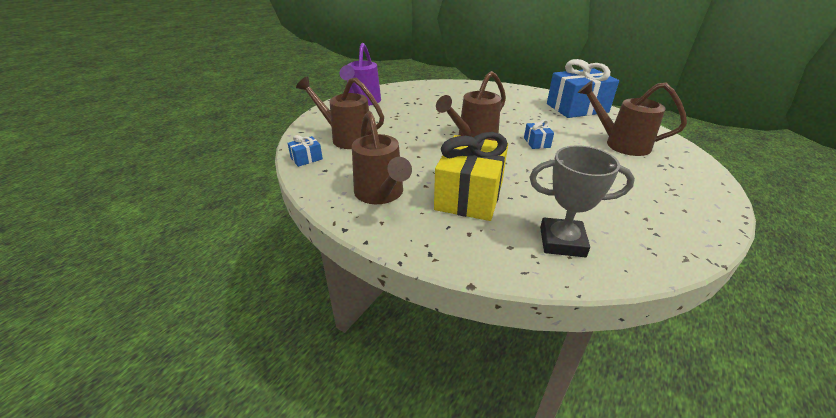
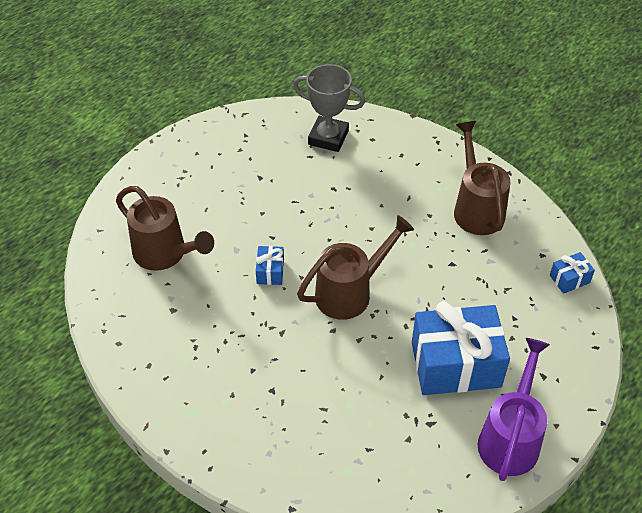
camera: 170 degrees left, 15 degrees up
(346, 138) = (525, 319): brown watering can -> none
(469, 195) = (388, 195): yellow gift -> none
(577, 108) = (148, 356): blue gift -> blue gift (455, 364)

